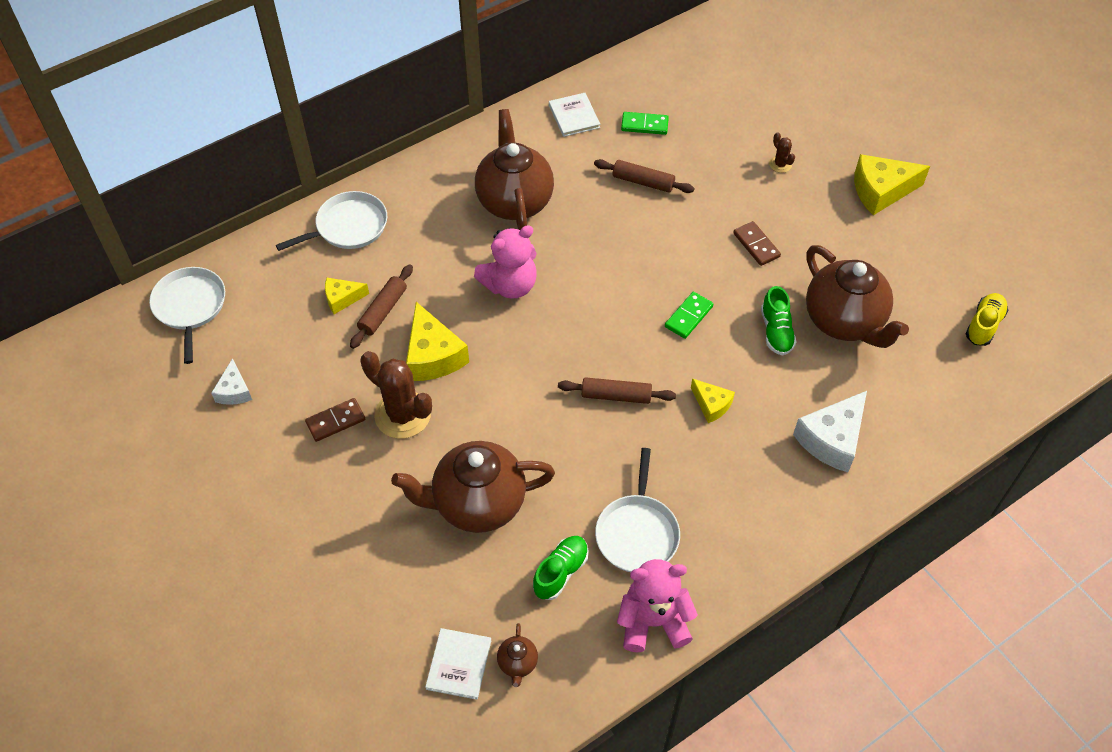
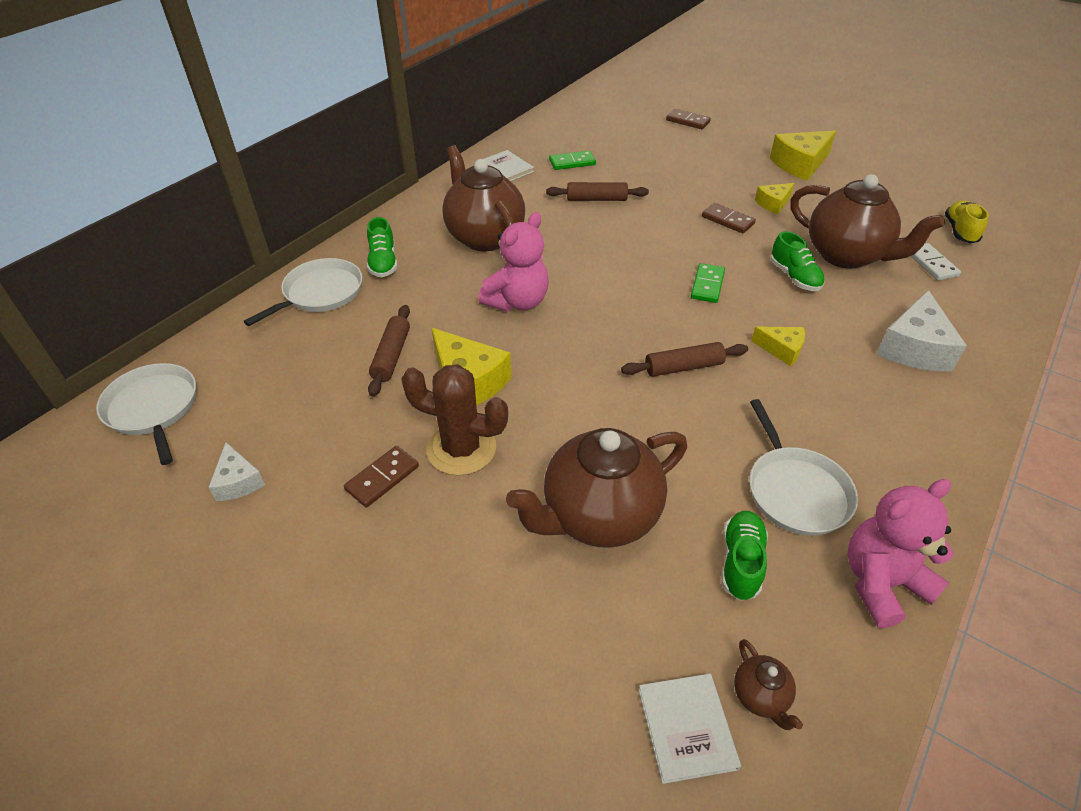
camera: 20 degrees left, 10 degrees down
(342, 298) = (339, 356): yellow cheese -> yellow cheese (773, 204)
(413, 207) = (383, 263): none -> green shoe
(780, 164) = (705, 164): brown cactus -> none
(800, 95) = (688, 121): none -> brown domino
(921, 355) = (931, 264): none -> white domino

